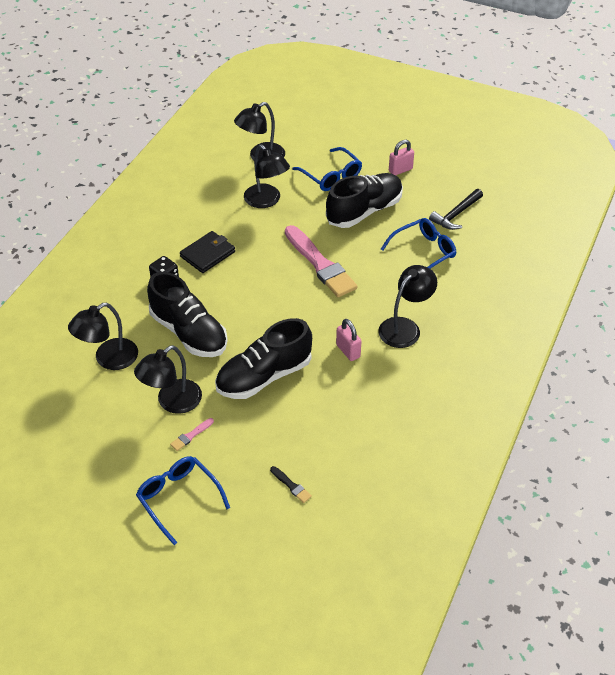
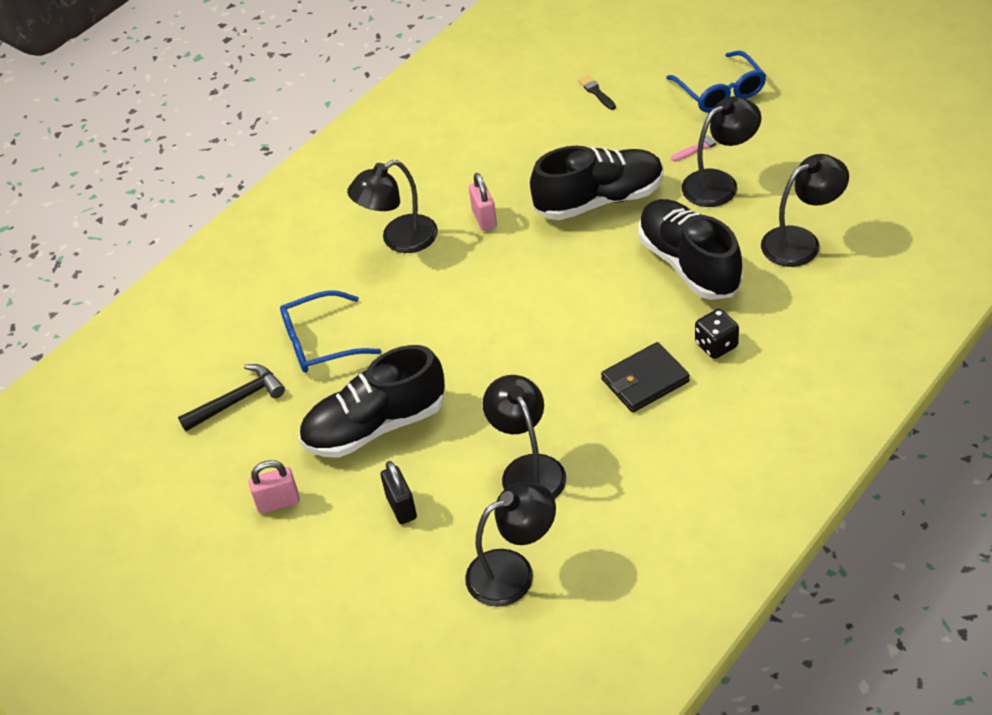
camera: 160 degrees left, 0 degrees up
(320, 264) = (478, 342): pink brush -> none
(331, 176) = (401, 507): blue glasses -> black padlock

